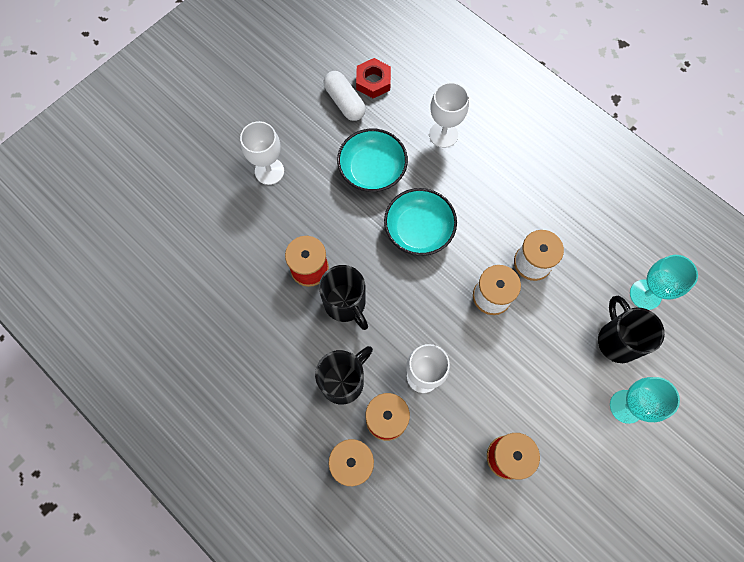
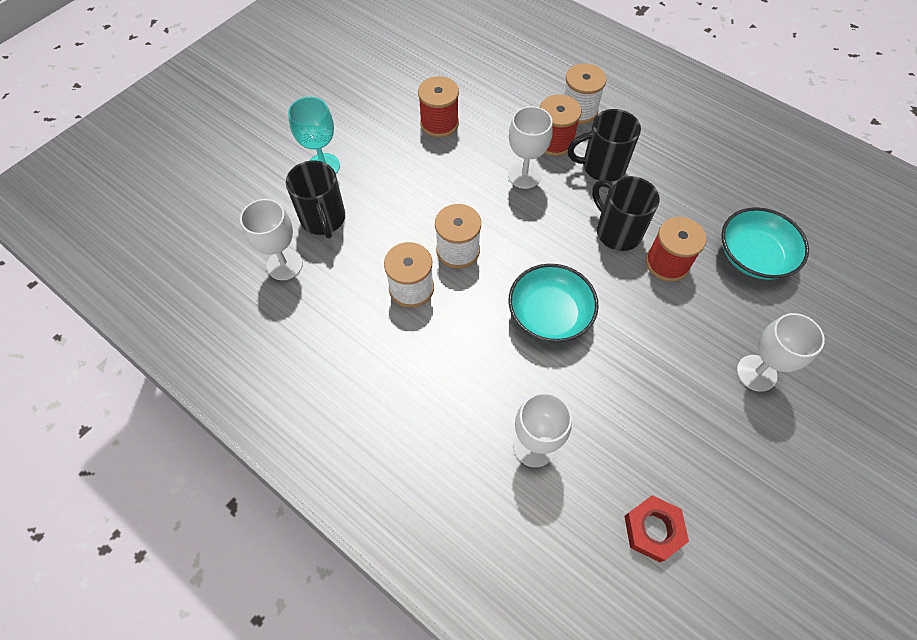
camera: 175 degrees right, 10 degrees down
(343, 381) = (602, 167): black mug -> black mug turned 45 degrees clockwise
(344, 102) = (687, 488): white capsule -> none
(372, 170) = (622, 386): turquoise bowl -> turquoise bowl (753, 256)
(645, 294) = (284, 265): turquoise goblet -> white goblet

